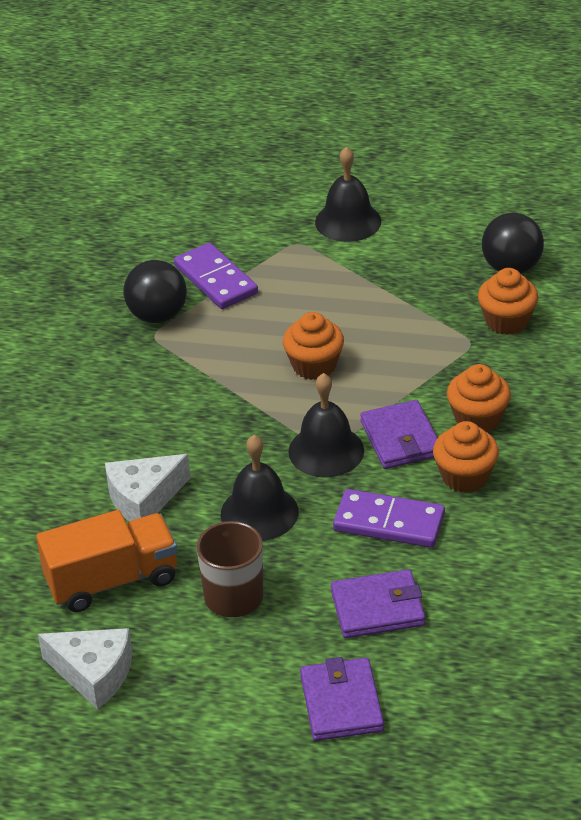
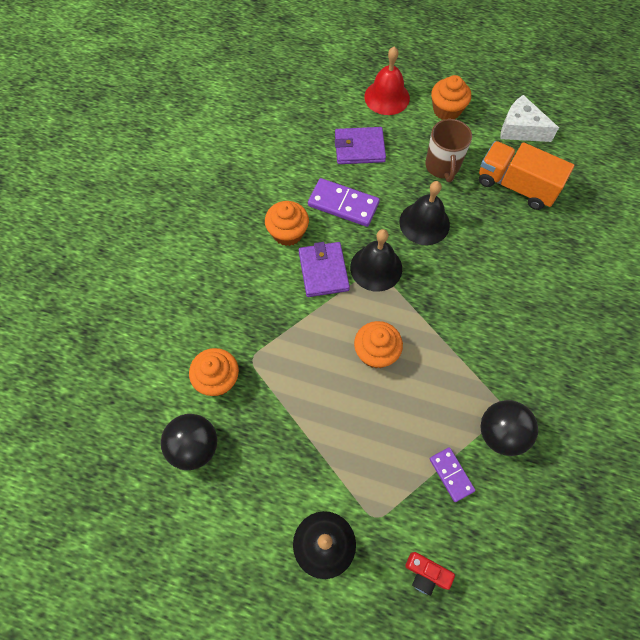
camera: 175 degrees left, 25 degrees up
(112, 580) = (516, 186): orange truck -> orange truck turned 45 degrees clockwise
(144, 499) = (500, 244): white cheese -> none
(216, 280) = (451, 474): purple domino -> purple domino, size x0.61
(241, 215) = (426, 574): none -> red camera
(341, 703) = (387, 97): purple wallet -> red bell
(477, 419) = (267, 281): orange cupcake -> orange cupcake (446, 110)

